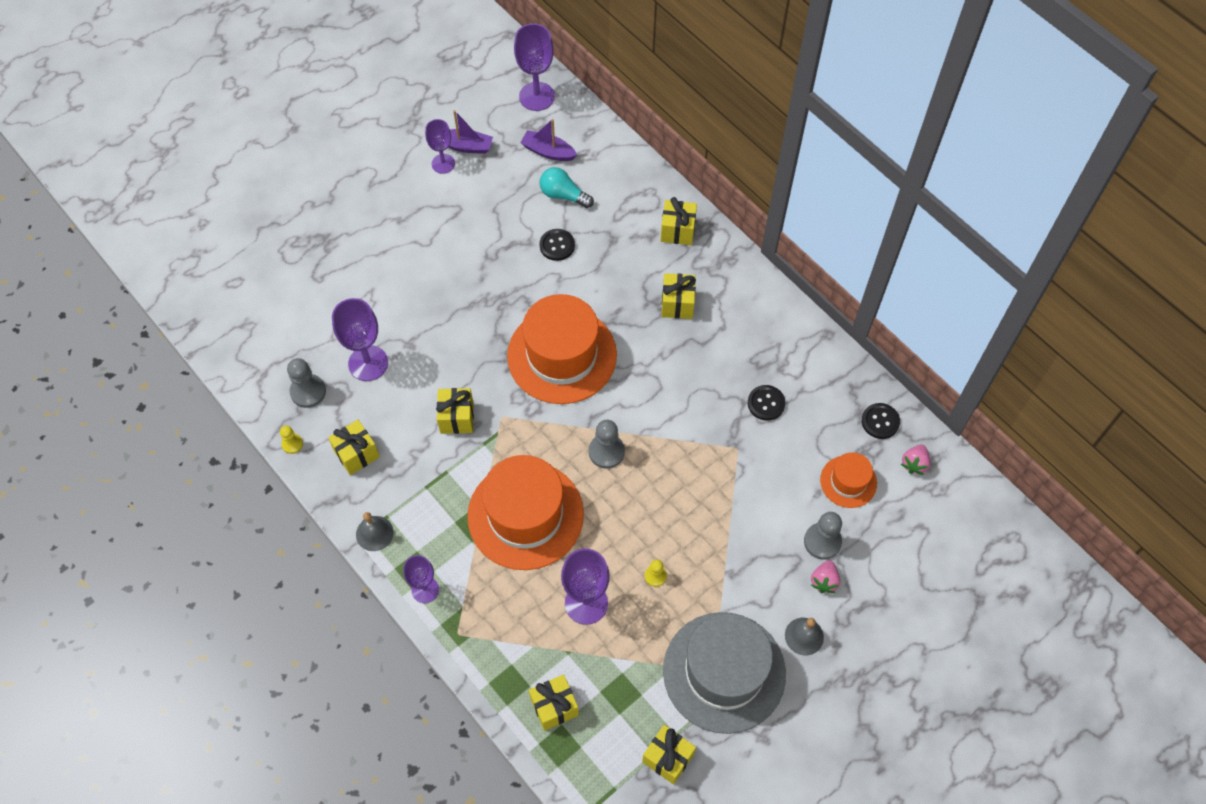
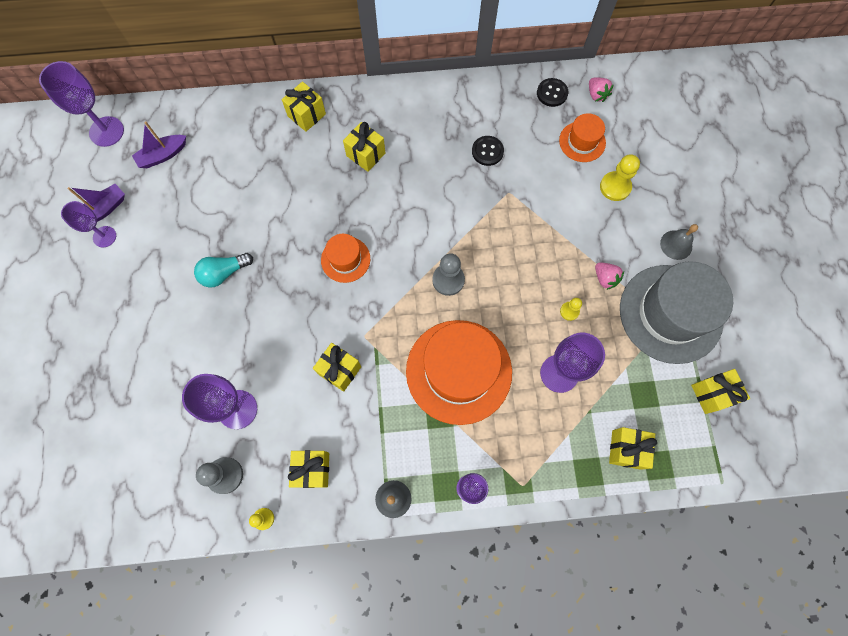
camera: 55 degrees left, 10 degrees up
(557, 245) = (250, 202): black button -> none
(562, 355) = (345, 259): orange hat -> orange hat, size x0.49
(563, 195) = (210, 170): turquoise light bulb -> turquoise light bulb (224, 273)
(822, 541) = (615, 187): grey pawn -> yellow pawn
(824, 581) = (644, 205): pink strawberry -> pink strawberry (605, 278)

